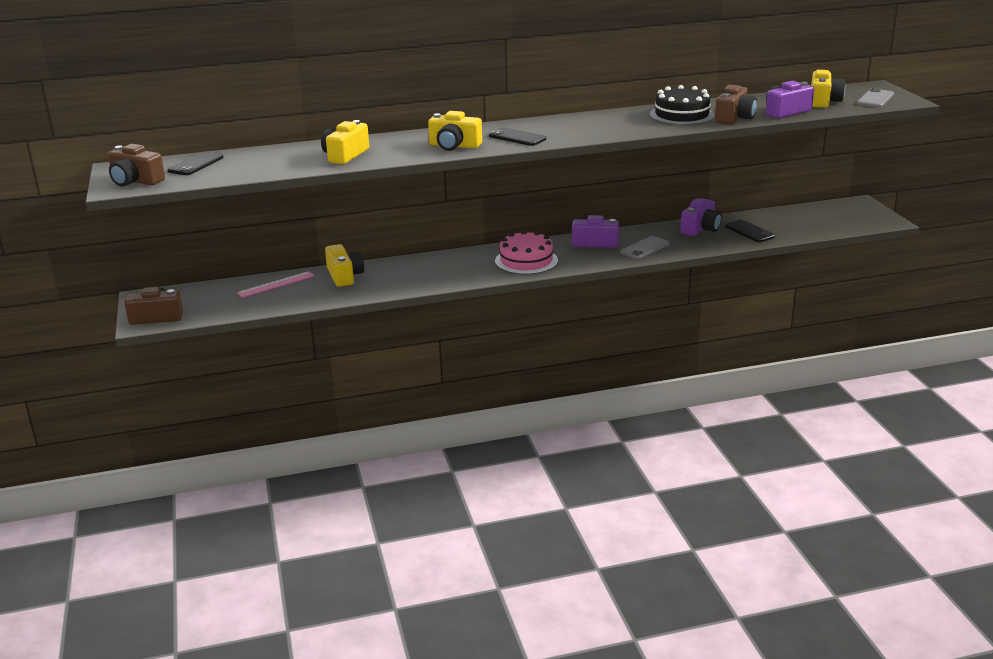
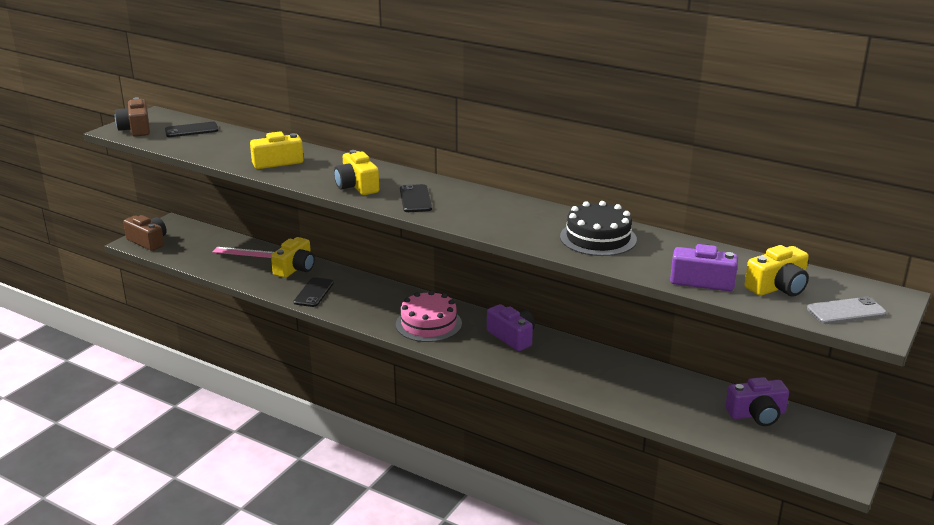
camera: 45 degrees right, 0 degrees up
(645, 248) = (539, 365): grey phone -> none
(700, 229) = (629, 374): purple camera -> purple camera (757, 414)
(734, 118) = (635, 263): brown camera -> none
(749, 231) = (669, 403): black phone -> black phone (314, 292)

